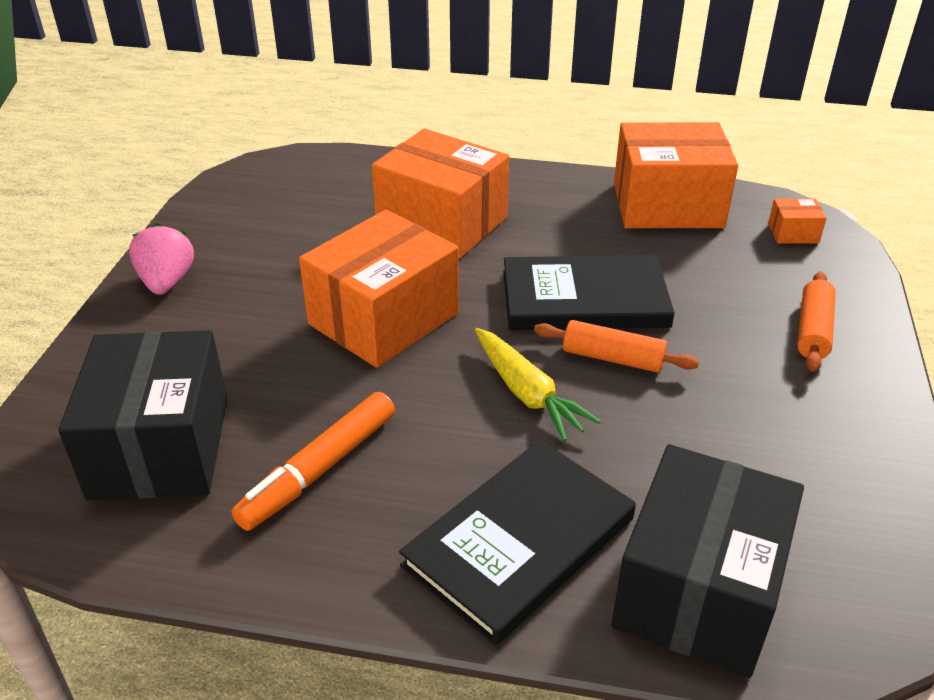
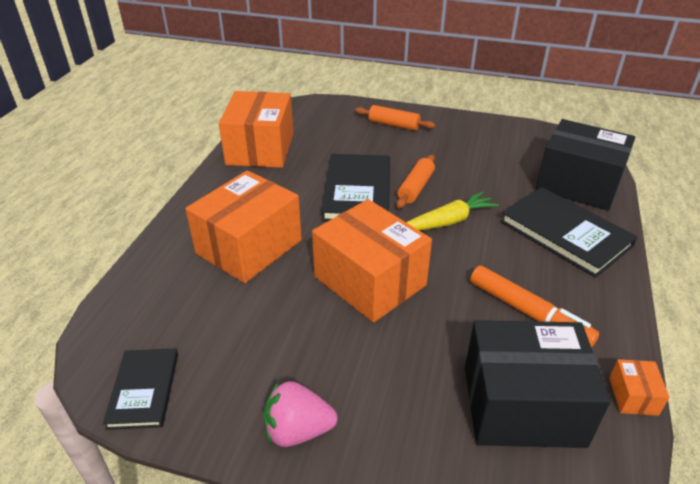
camera: 85 degrees left, 0 degrees up
(232, 193) = (144, 390): none -> black book
(793, 233) = (304, 114): orange box -> orange box (633, 396)

